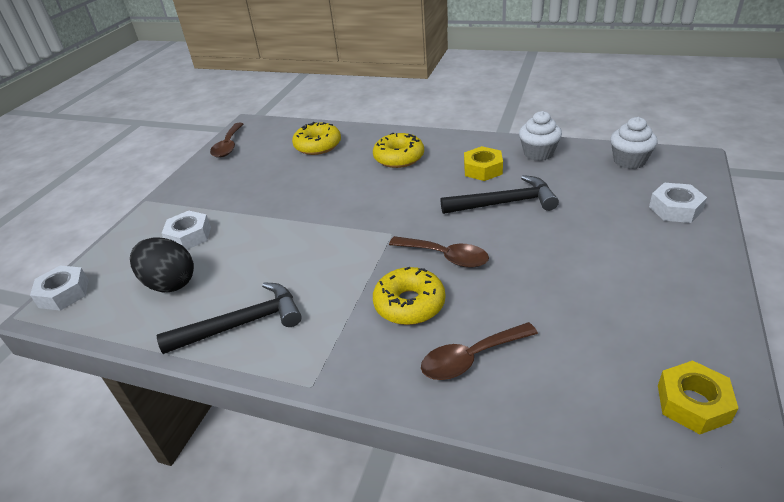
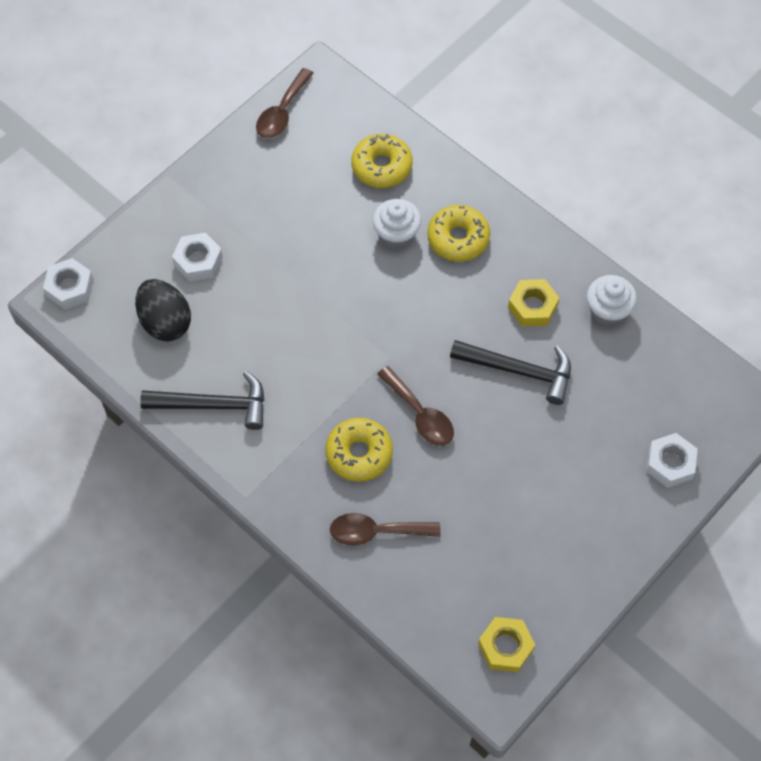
camera: 20 degrees right, 25 degrees up
(629, 161) = (689, 373): white cupcake -> white cupcake (396, 234)

